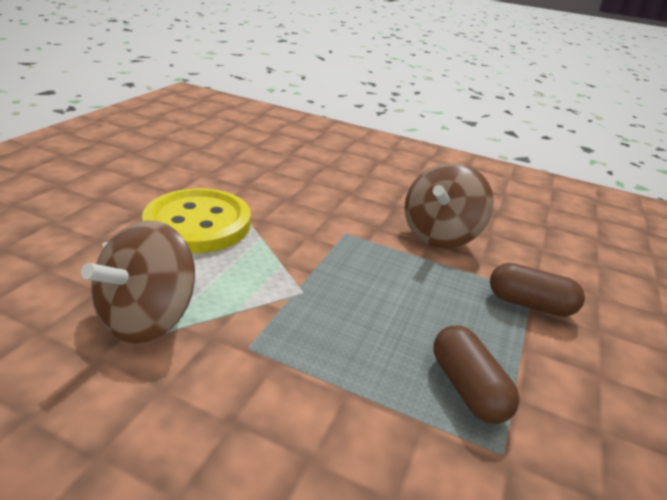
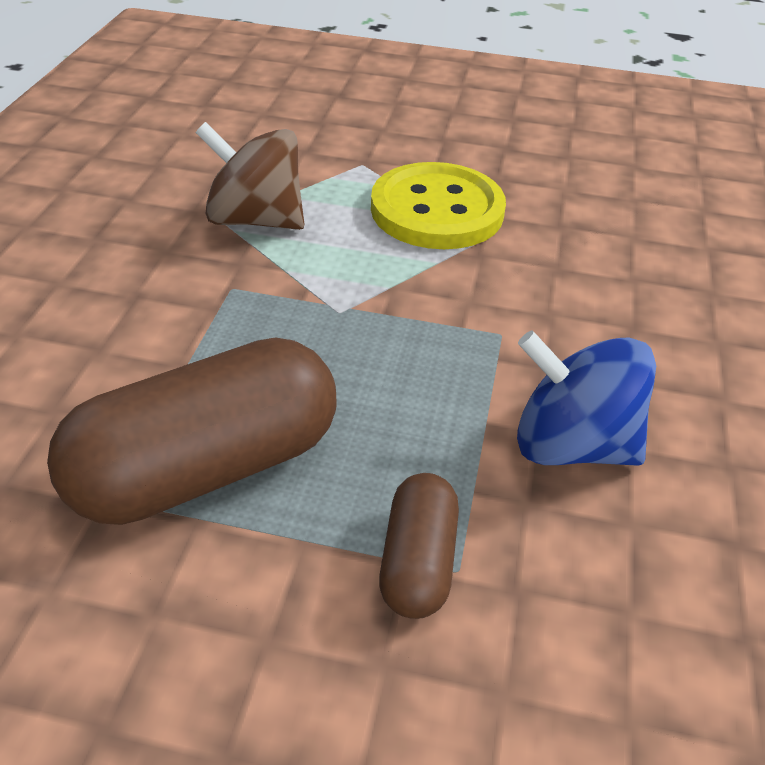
camera: 80 degrees right, 10 degrees up
(440, 234) = (572, 445): brown spinning top -> blue spinning top
(467, 388) = (206, 468): brown capsule -> brown capsule, size x1.95

